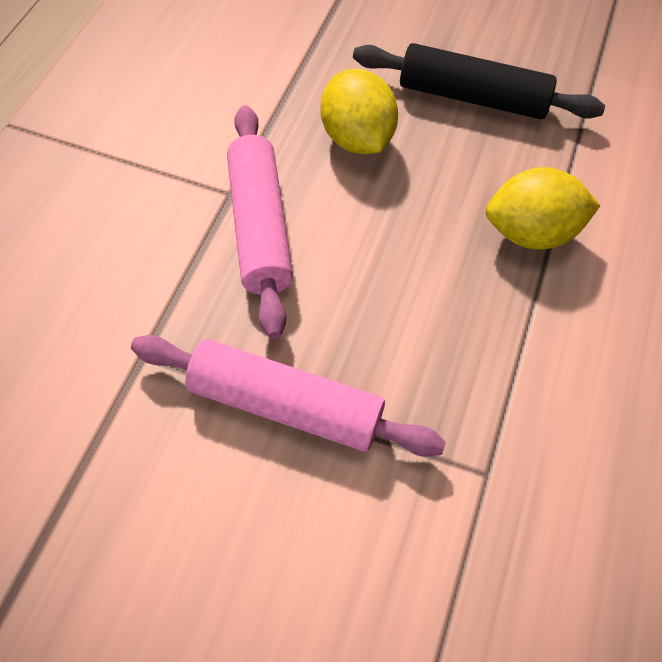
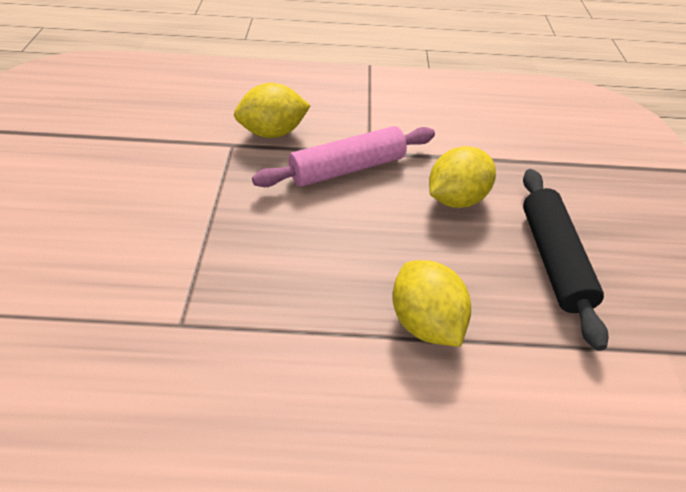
camera: 75 degrees right, 10 degrees down
(137, 295) = (273, 132): none -> yellow lemon
(284, 407) = (212, 207): pink rolling pin -> none

